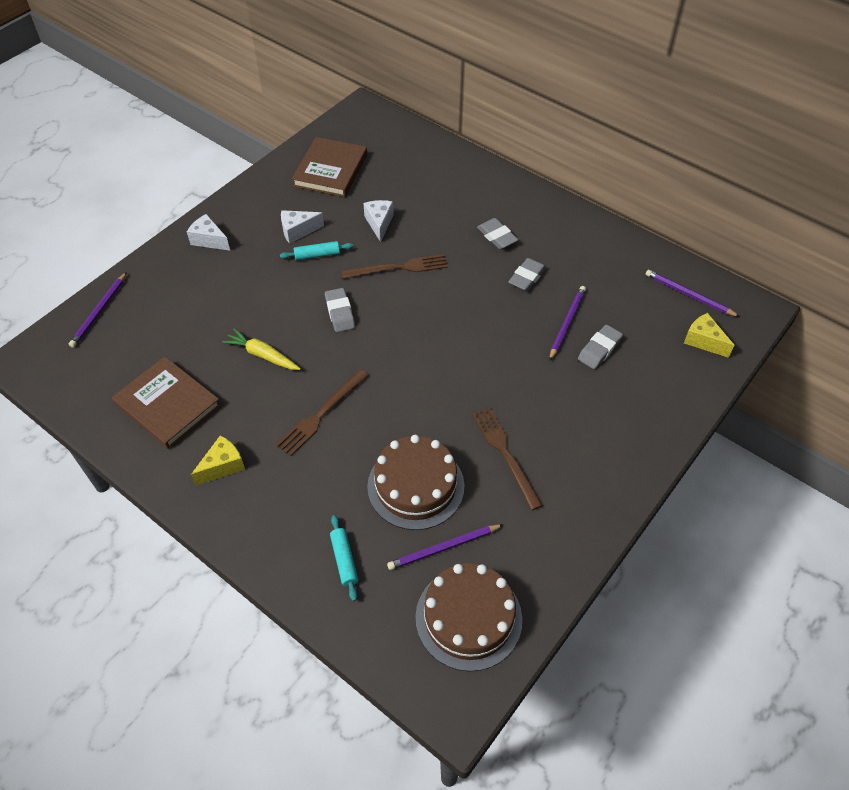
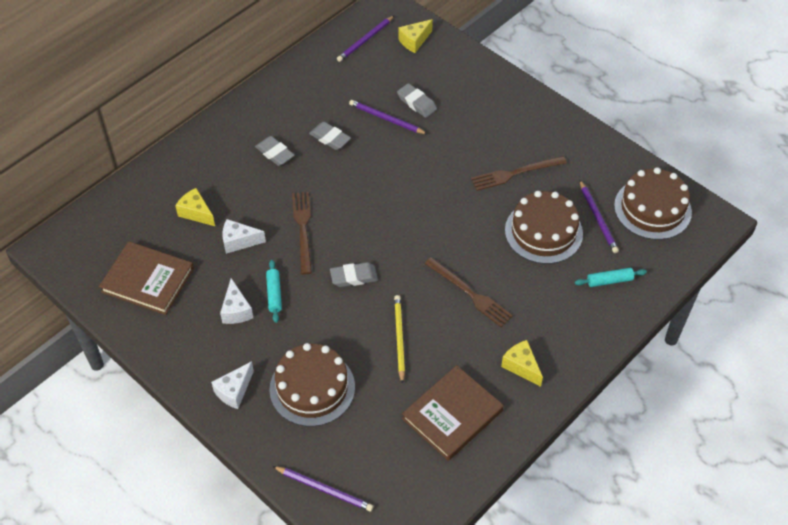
camera: 85 degrees left, 0 degrees up
(208, 293) = (312, 388): none -> brown cake
(262, 355) = (399, 339): yellow carrot -> yellow pencil
(411, 190) = (196, 213): none -> yellow cheese
(497, 236) = (275, 153): grey eraser -> grey eraser turned 75 degrees clockwise

